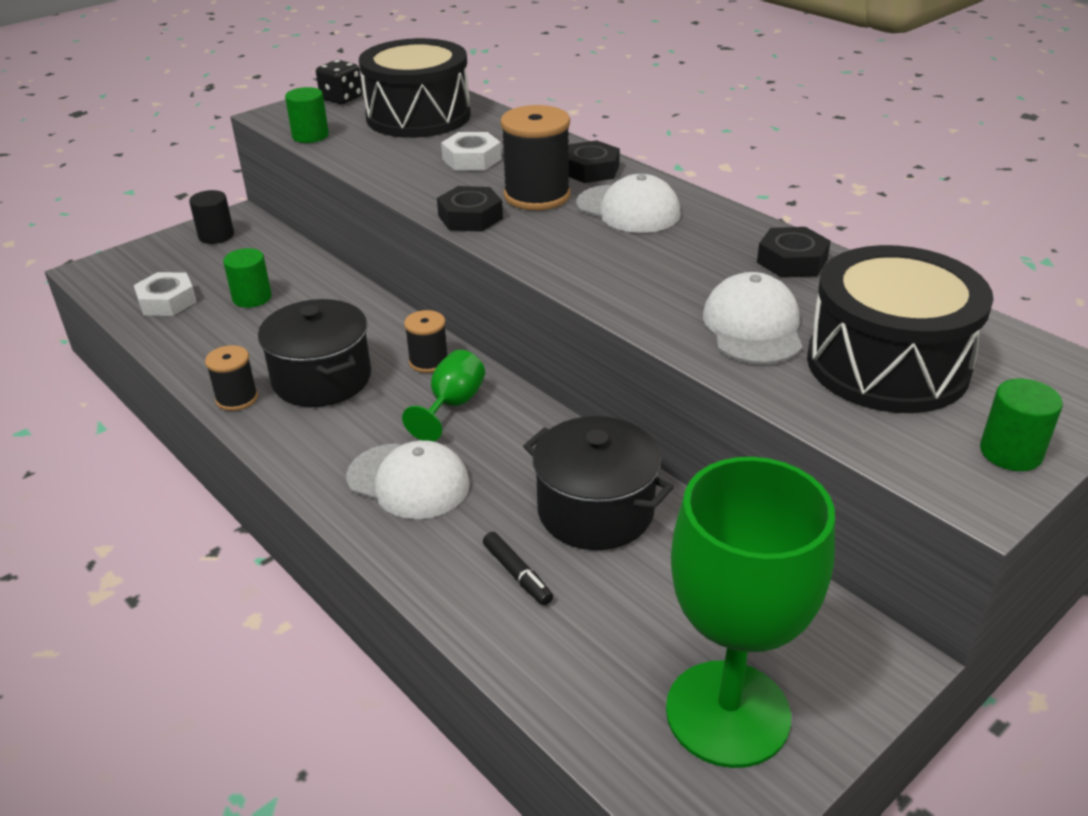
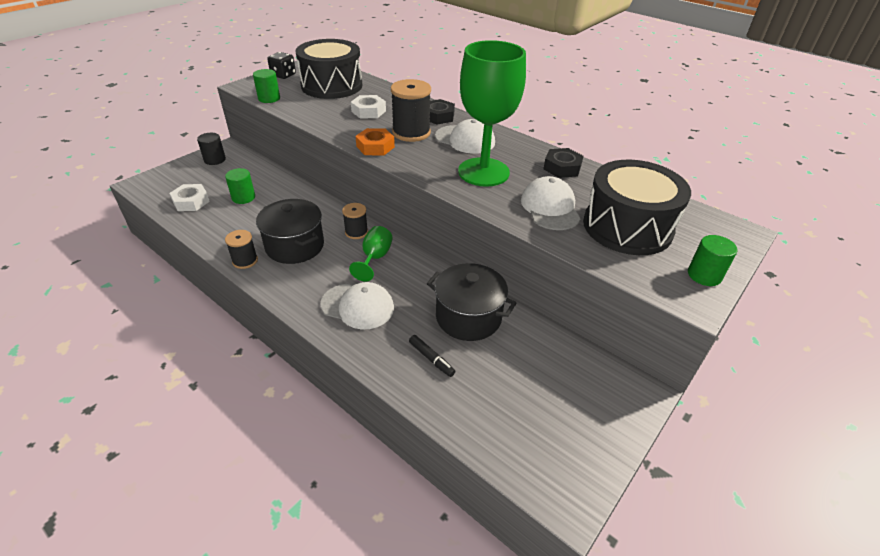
camera: 10 degrees left, 5 degrees up
(470, 217) = (375, 147): black nut -> orange nut
(727, 713) = (564, 432): green goblet -> green goblet (483, 172)

